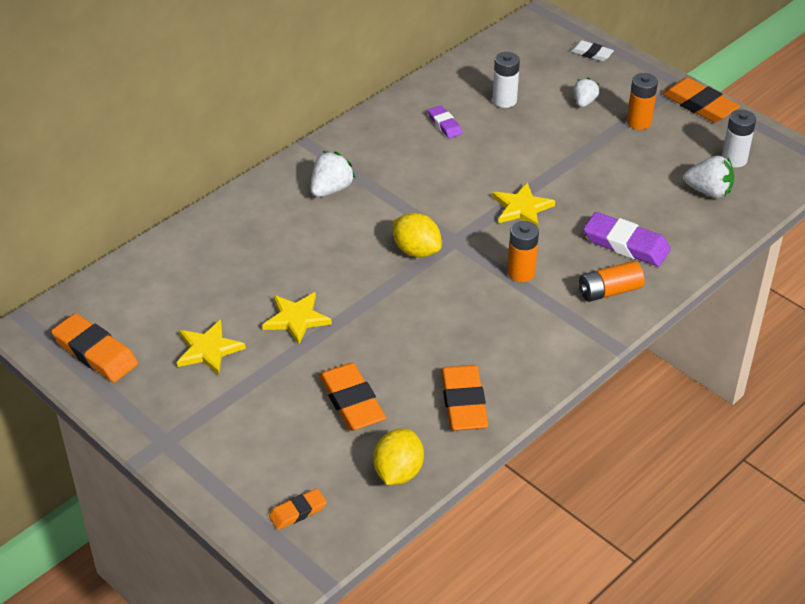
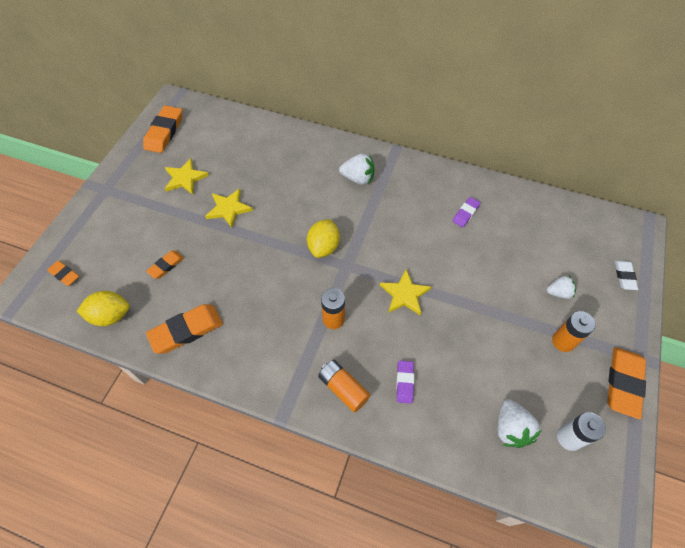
camera: 65 degrees right, 15 degrees up
(352, 401) = (166, 266): orange eraser -> orange eraser, size x0.56
(504, 100) = (519, 239): white battery -> none
(626, 244) = (404, 382): purple eraser -> purple eraser, size x0.56

